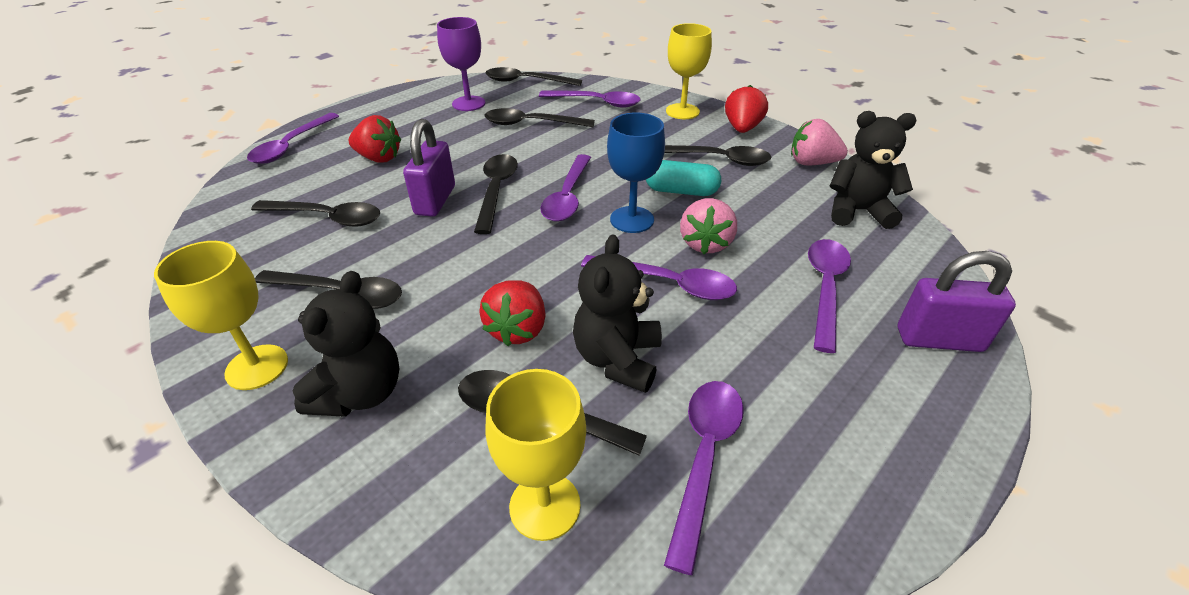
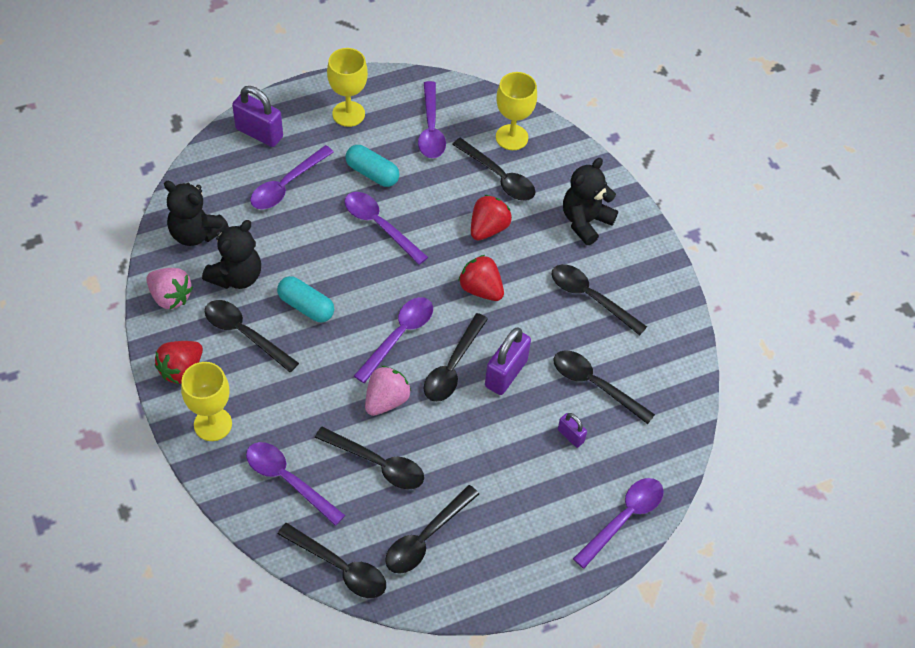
camera: 160 degrees left, 15 degrees up
(257, 367) = (641, 259): yellow goblet -> yellow goblet (348, 114)
(351, 177) = (570, 436): none -> purple padlock
(379, 158) = (542, 459): red strawberry -> red strawberry (481, 289)
(468, 103) = (426, 537): purple goblet -> black spoon
(617, 359) = (441, 189): black teddy bear -> black teddy bear (236, 276)
(632, 219) = (365, 290): blue goblet -> none
(704, 458) = (431, 129): purple spoon -> purple spoon turned 45 degrees counterclockwise
(705, 243) = (330, 247): pink strawberry -> pink strawberry (386, 400)
(734, 344) = (372, 173): none -> turquoise capsule

